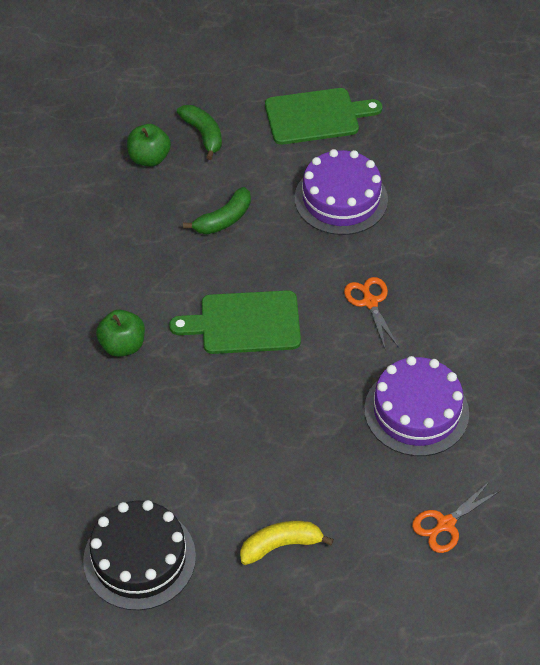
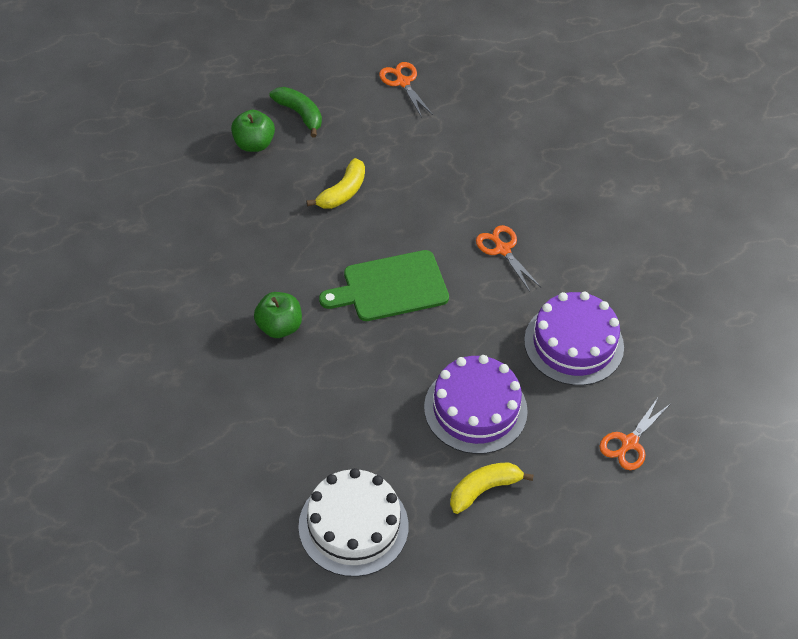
camera: 15 degrees left, 0 degrees up
(139, 558) = (353, 526): black cake -> white cake
(224, 219) = (342, 192): green banana -> yellow banana
(316, 116) = (403, 82): green cutting board -> orange scissors
(341, 199) = (448, 157): purple cake -> purple cake (475, 409)

